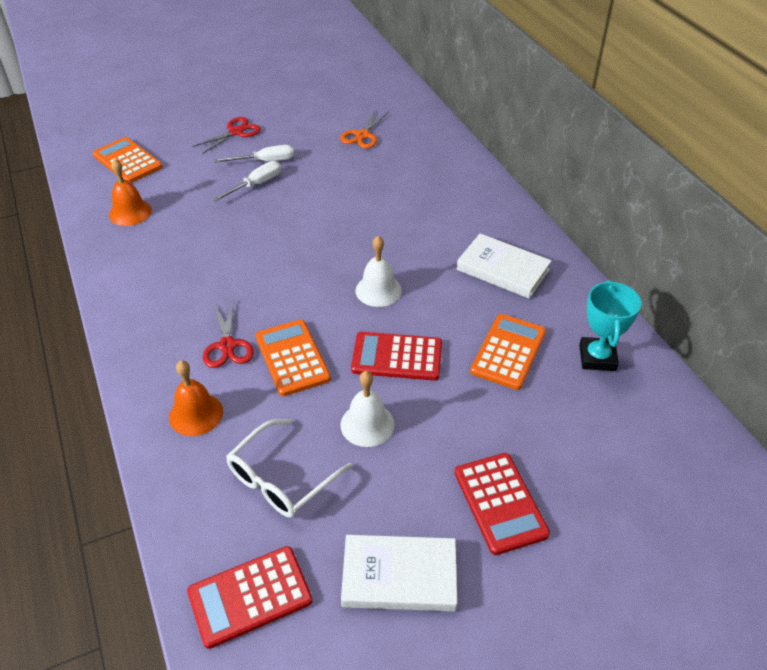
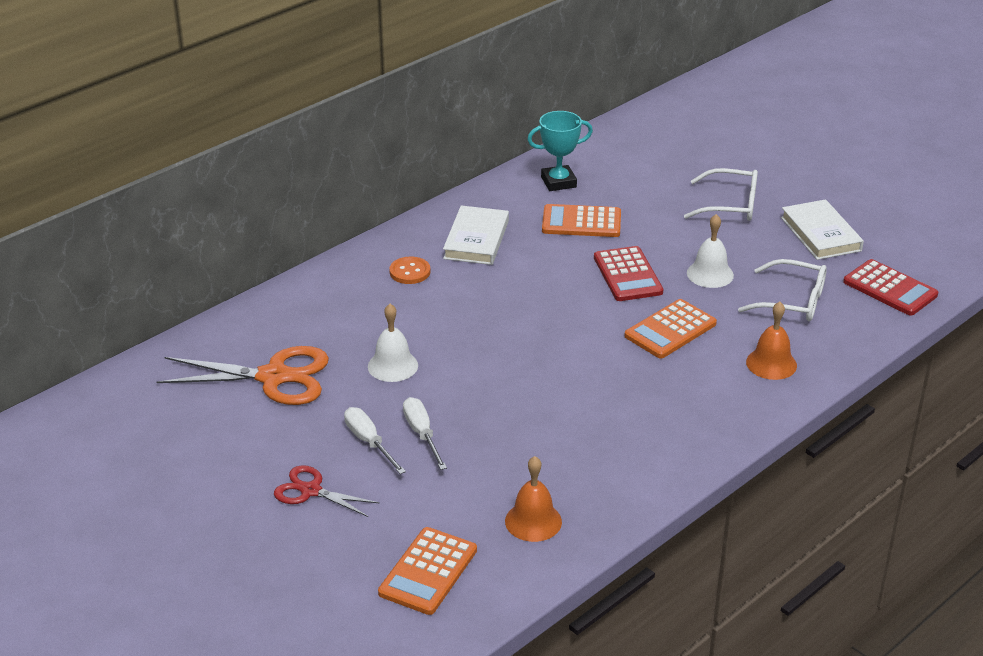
camera: 110 degrees left, 10 degrees down
(227, 345) = (684, 371): red scissors -> none
(256, 184) = (422, 434): white screwdriver -> white screwdriver turned 45 degrees clockwise
(363, 135) = (274, 377): orange scissors -> orange scissors, size x1.75
(378, 290) = (550, 303): white bell -> white bell (393, 366)
(466, 220) = (410, 272): none -> orange button
(500, 503) = (731, 205): red calculator -> white glasses

